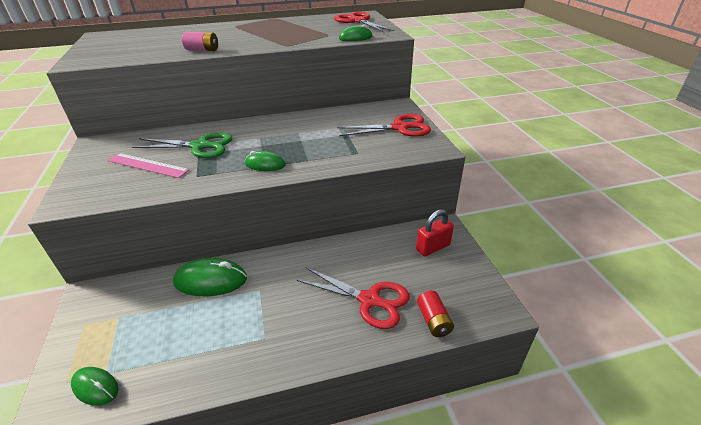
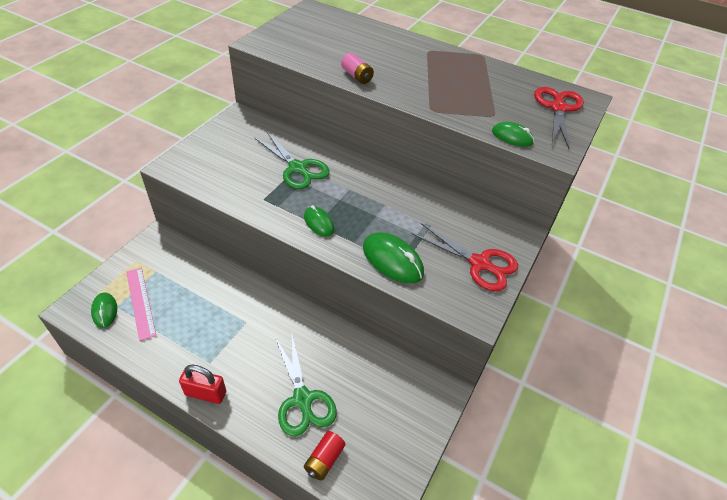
camera: 40 degrees right, 10 degrees up
(147, 165) = (246, 164): pink ruler -> pink ruler (140, 302)
(211, 280) = (227, 288): green mouse -> green mouse (392, 260)
(370, 300) = (302, 400): red scissors -> green scissors
(433, 247) = (407, 401): red padlock -> red padlock (205, 393)

